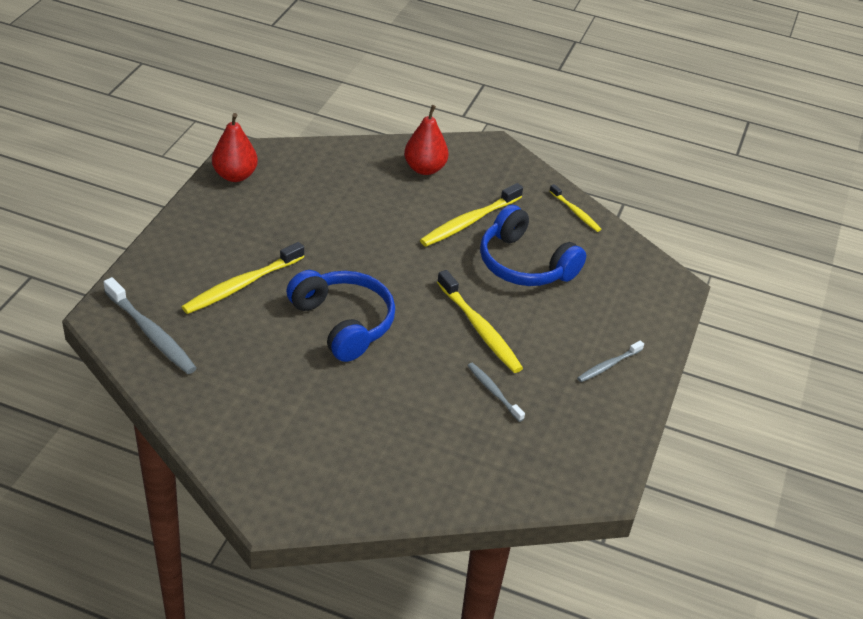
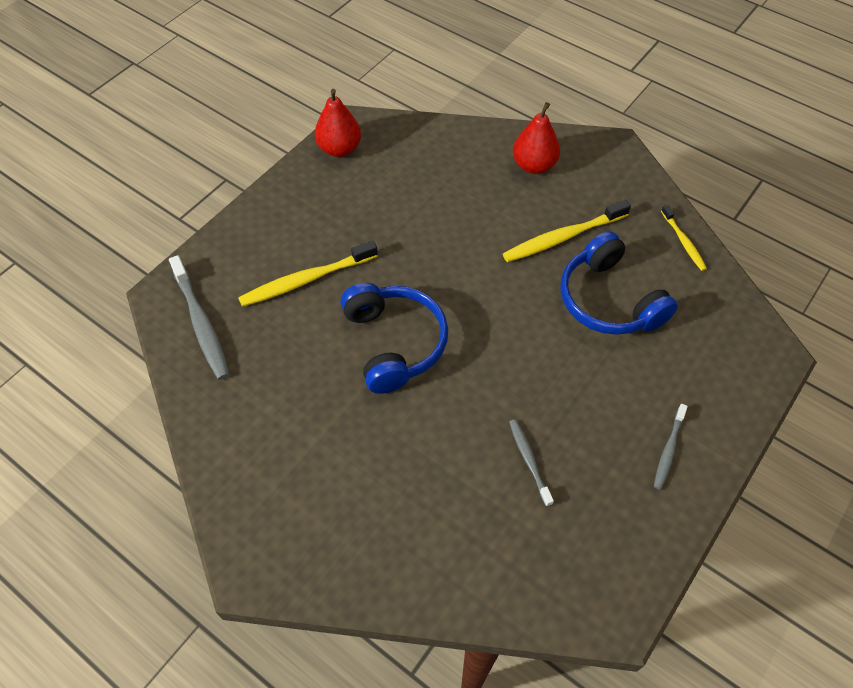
camera: 20 degrees right, 15 degrees up
(479, 328) = (536, 375): yellow toothbrush -> none
(608, 365) = (668, 449): grey toothbrush -> grey toothbrush turned 45 degrees counterclockwise

